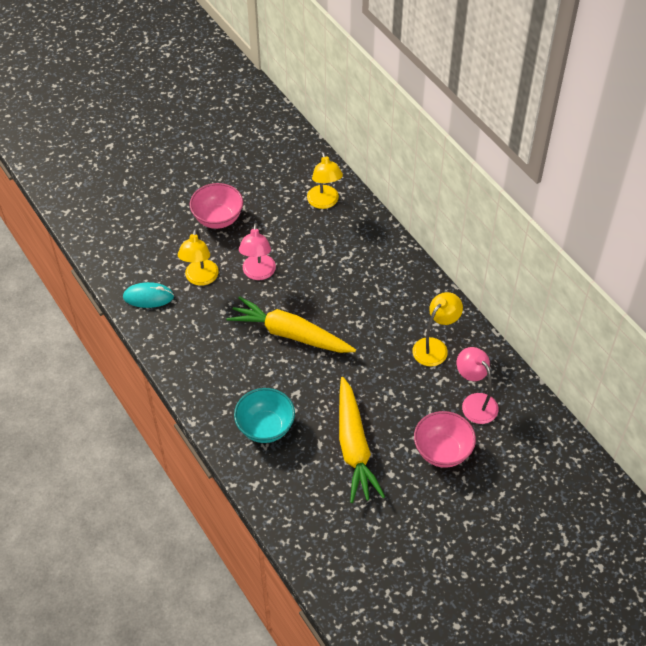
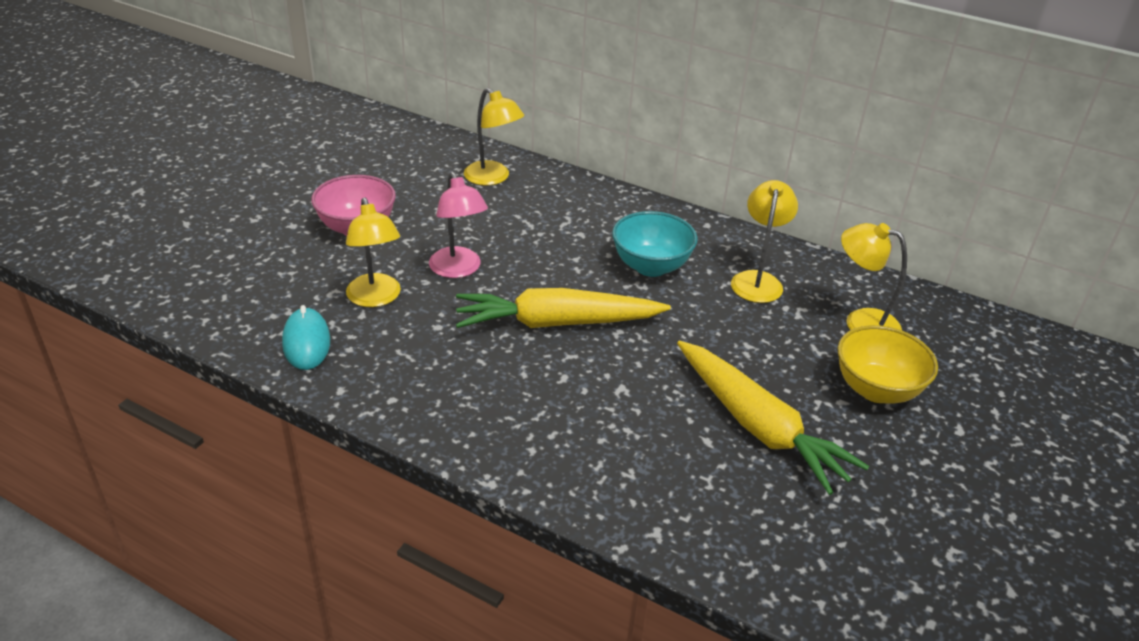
camera: 30 degrees left, 15 degrees down
(148, 297) = (306, 342): turquoise mouse -> turquoise mouse turned 75 degrees counterclockwise
(265, 427) = (611, 448): turquoise bowl -> turquoise bowl (651, 266)
(442, 451) = (876, 390): pink bowl -> yellow bowl
(474, 402) = (861, 322): pink lamp -> yellow lamp

